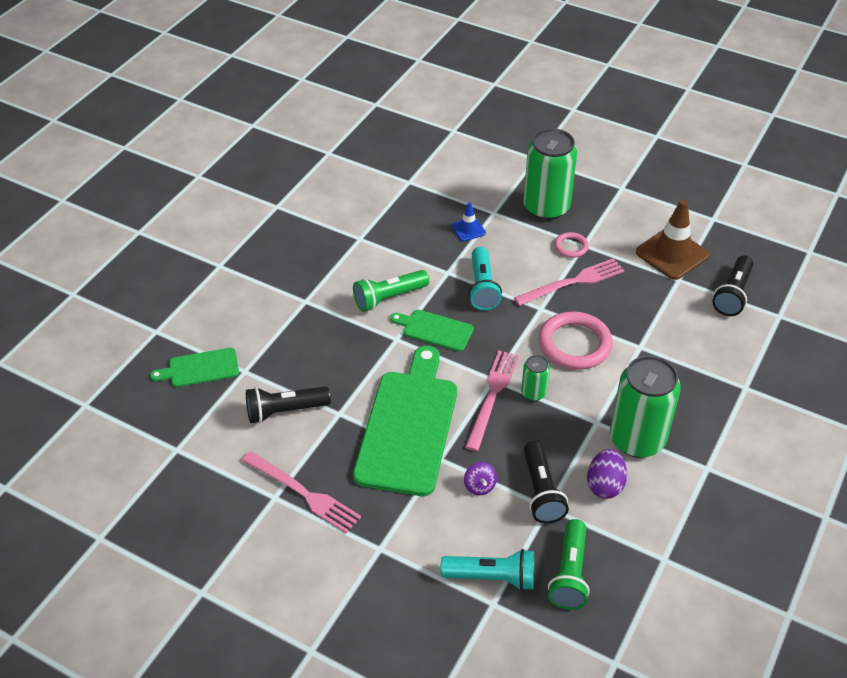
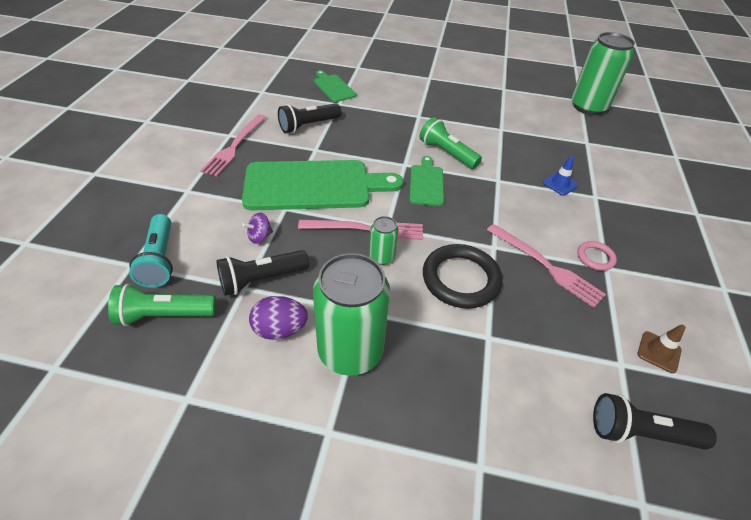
camera: 70 degrees right, 0 degrees up
(285, 411) = (308, 126): black flashlight -> black flashlight turned 90 degrees counterclockwise
(482, 287) = (494, 203): turquoise flashlight -> none
(546, 207) = (635, 231): green can -> green can (588, 107)
(574, 344) = (461, 279): pink ring -> black ring
(672, 254) = (659, 352): brown traffic cone -> brown traffic cone, size x0.51

